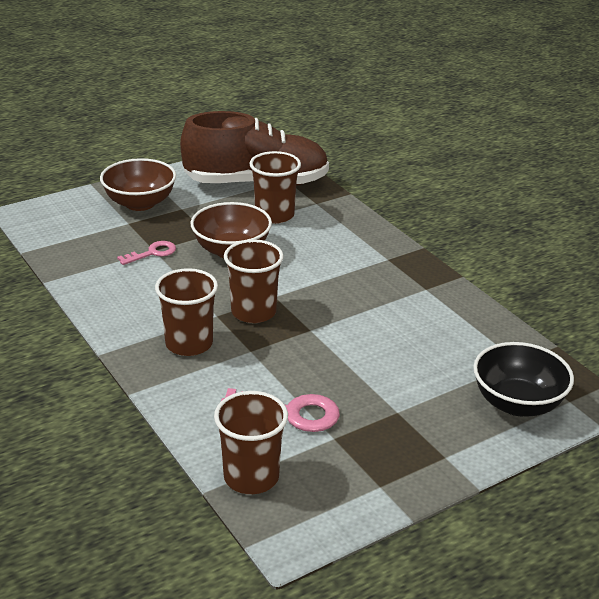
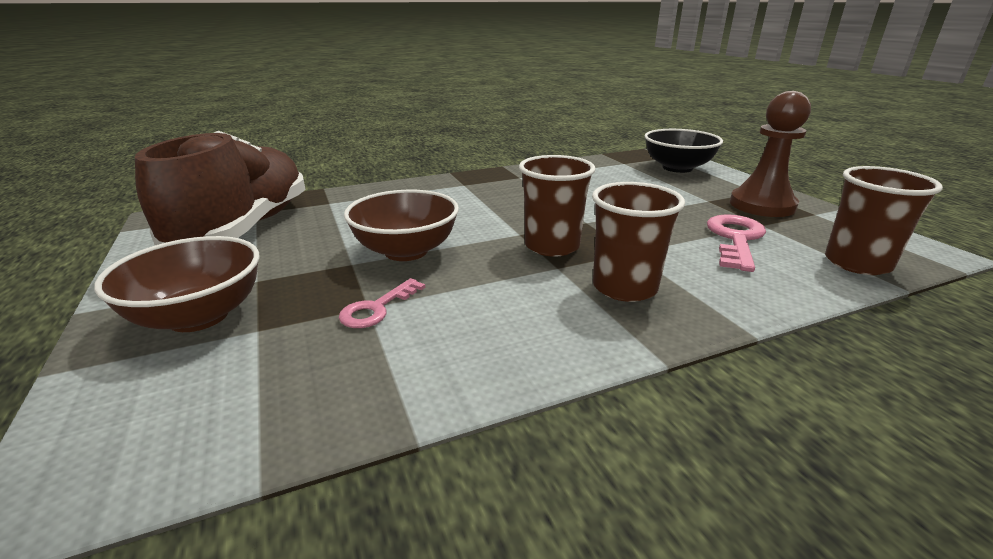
camera: 80 degrees left, 5 degrees down
(152, 253) = (377, 308): pink key -> pink key turned 120 degrees counterclockwise
(274, 215) = (337, 223): brown cup -> none
(394, 449) = (762, 205): none -> brown pawn

